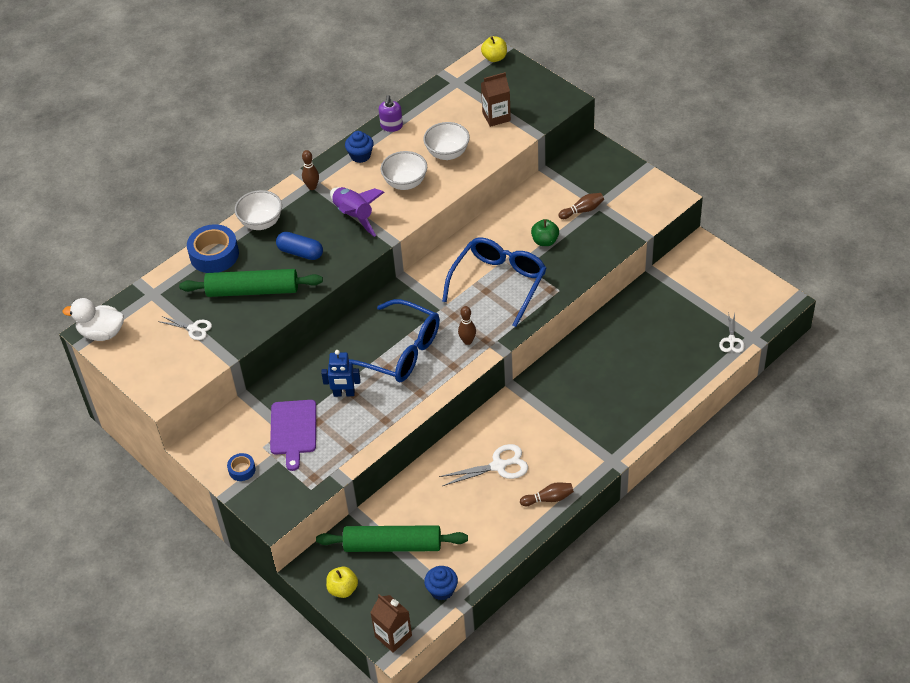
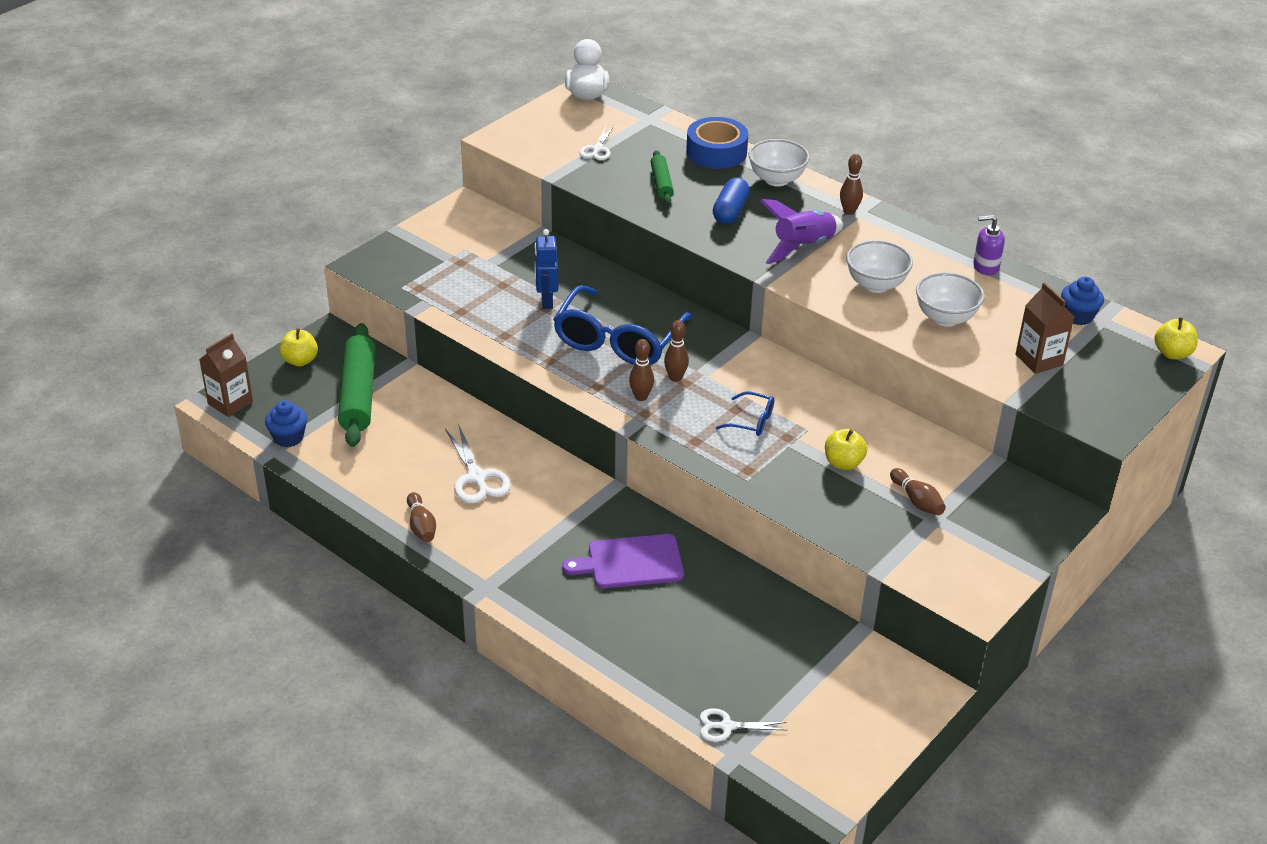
camera: 80 degrees right, 10 degrees down
(242, 470) = (432, 237): blue tape -> none
(253, 290) = (661, 183): green rolling pin -> green rolling pin, size x0.53
(293, 430) = (489, 268): purple cutting board -> purple cutting board (631, 562)
(360, 155) = (918, 245): blue cupcake -> blue cupcake (1078, 316)
(447, 321) = (675, 378): none -> brown bowling pin
(499, 283) = (752, 421): blue glasses -> blue glasses, size x0.44
(545, 241) = (843, 463): green apple -> yellow apple

